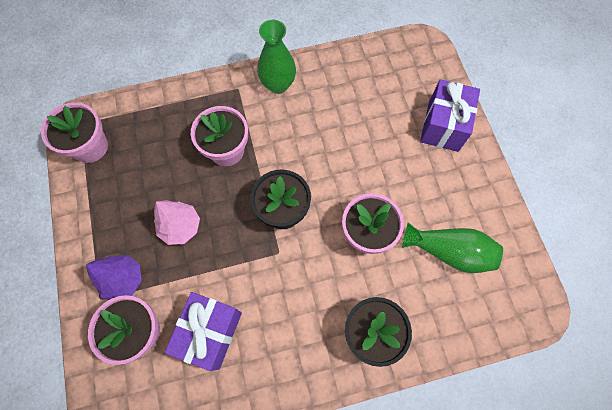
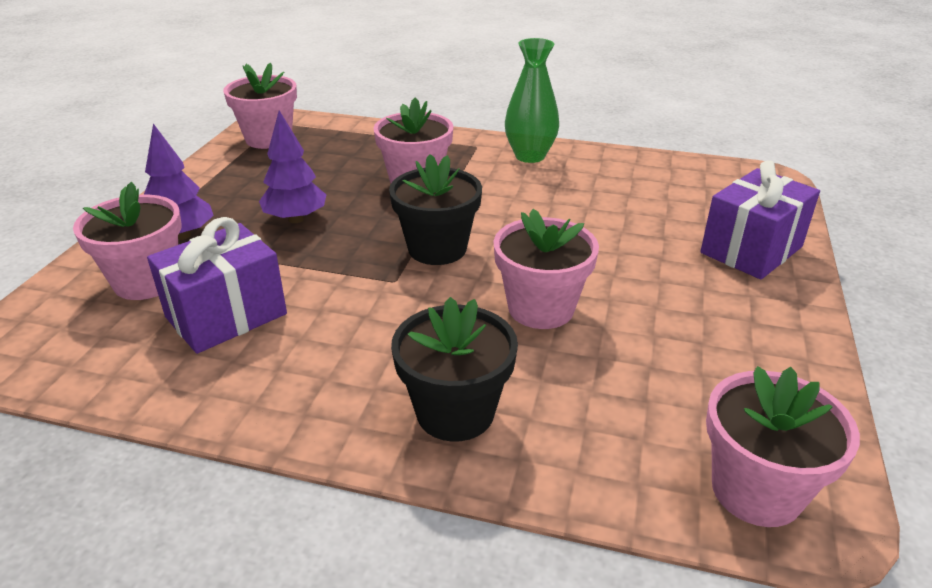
camera: 30 degrees right, 35 degrees down
(181, 227) = (296, 219): pink tree -> purple tree
(449, 251) = (671, 375): green vase -> none
(512, 306) = (756, 490): none -> pink flower pot

